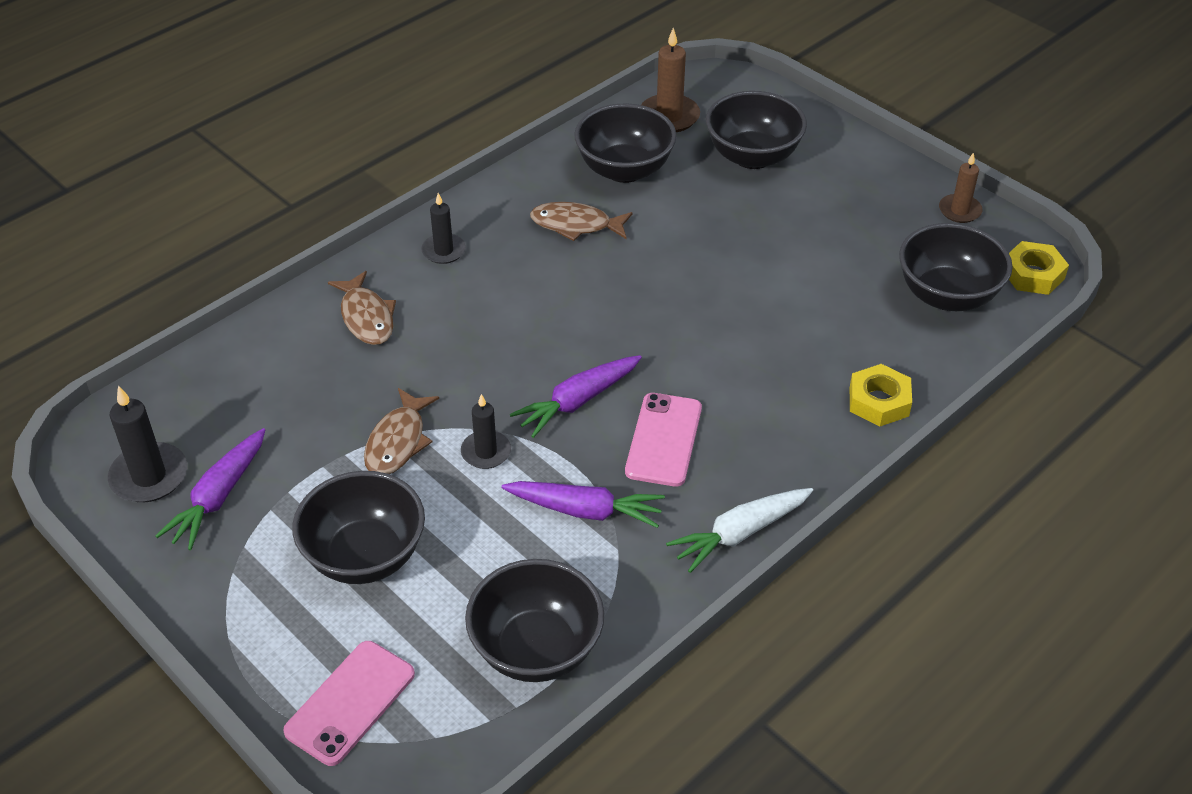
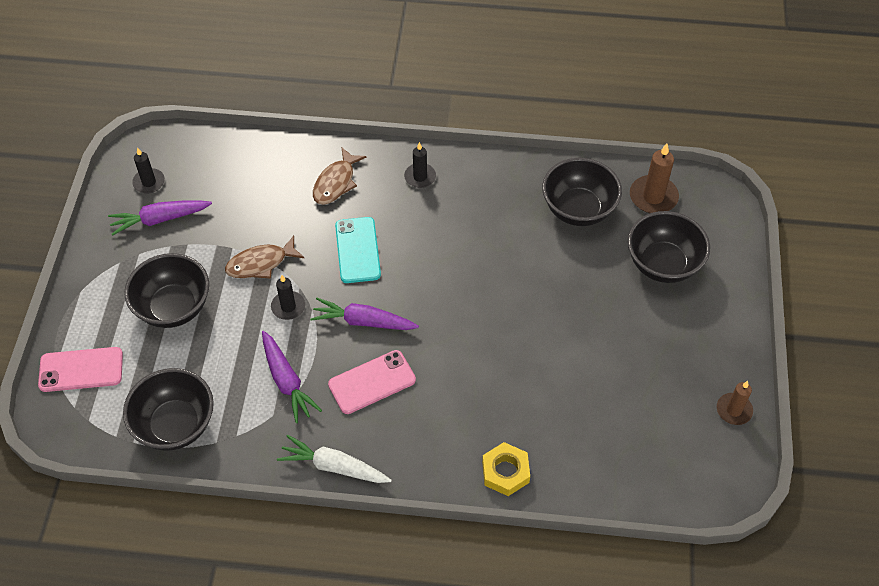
camera: 50 degrees right, 10 degrees up
(149, 476) = (149, 182): black candle -> black candle, size x0.66
(478, 352) = (357, 250): none -> turquoise phone
(575, 225) = (504, 220): brown fish -> none
(947, 295) = (640, 452): black bowl -> none
(1033, 274) = (713, 490): yellow nut -> none

